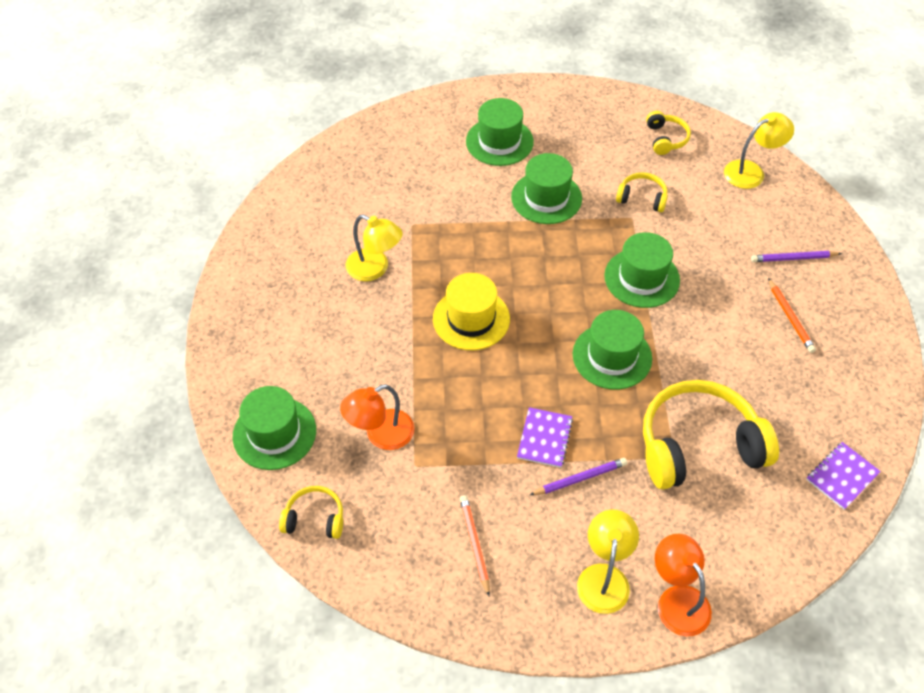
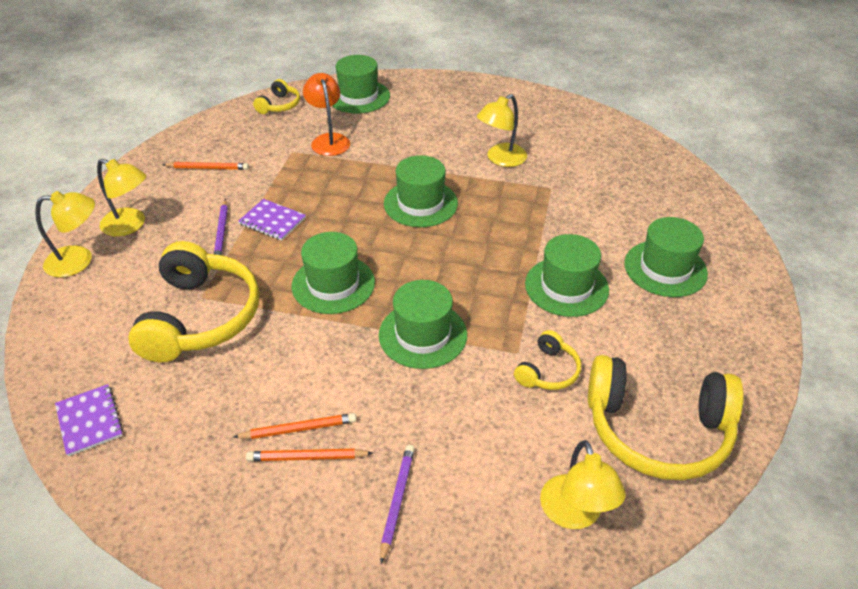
camera: 105 degrees right, 10 degrees down
(471, 319) = (420, 203): yellow hat -> green hat
(666, 139) = (657, 430): yellow headphones -> yellow headphones, size x2.11
(677, 600) = (79, 260): orange lamp -> yellow lamp
(770, 330) = (299, 429): none -> orange pencil

